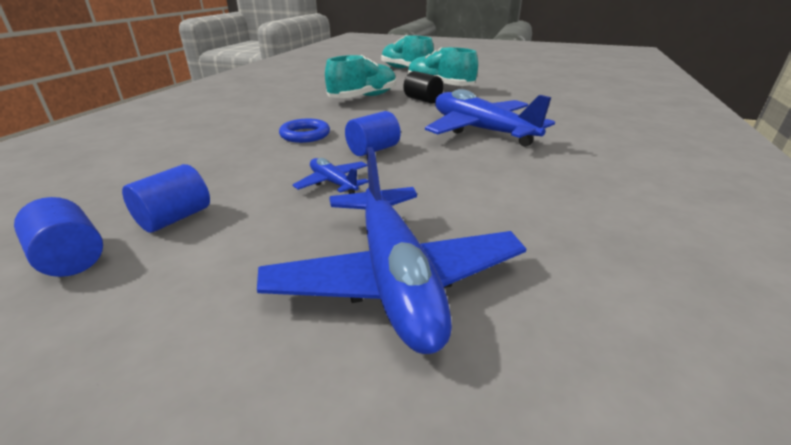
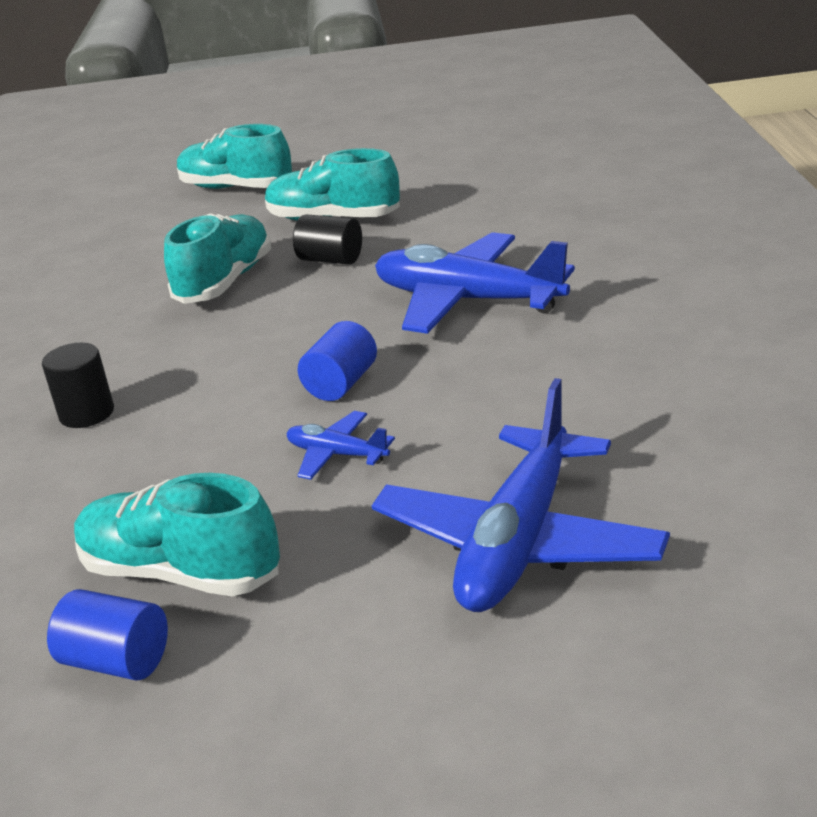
camera: 20 degrees left, 0 degrees up
(175, 218) = (181, 572): blue cylinder -> turquoise shoe
(238, 130) = (87, 413): none -> black cylinder
(305, 135) = (209, 388): blue ring -> none
(395, 278) = (518, 542): blue plane -> blue plane turned 60 degrees clockwise

